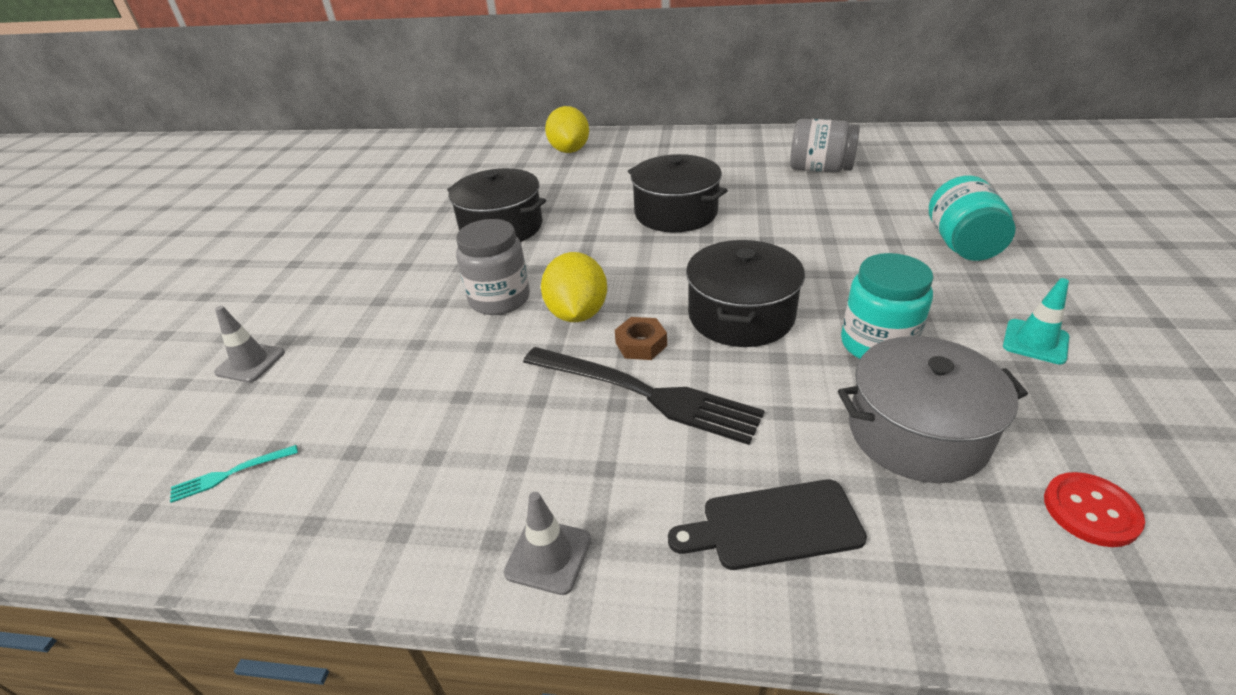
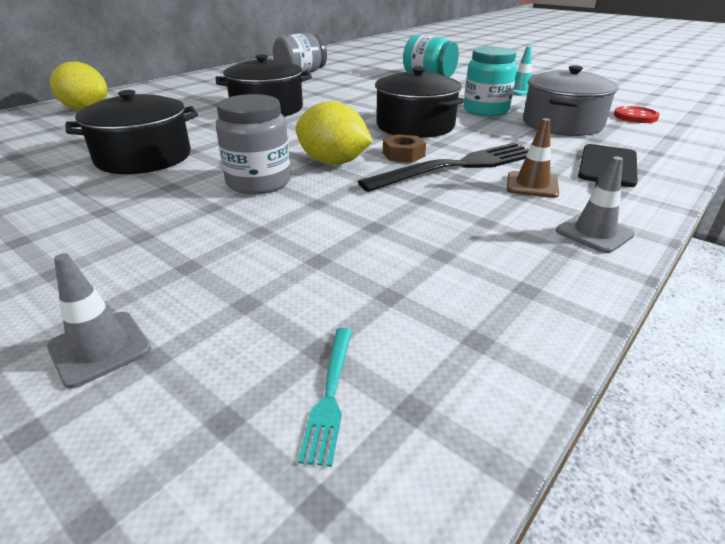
camera: 60 degrees left, 5 degrees down
(643, 468) = (532, 185): none -> brown traffic cone

